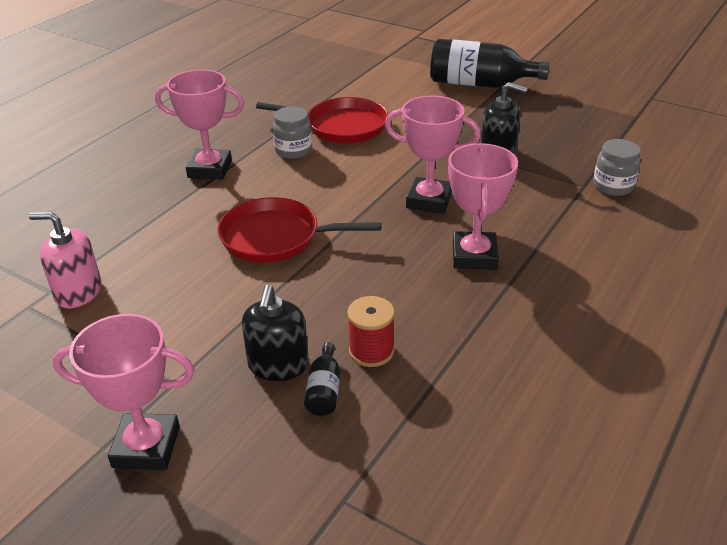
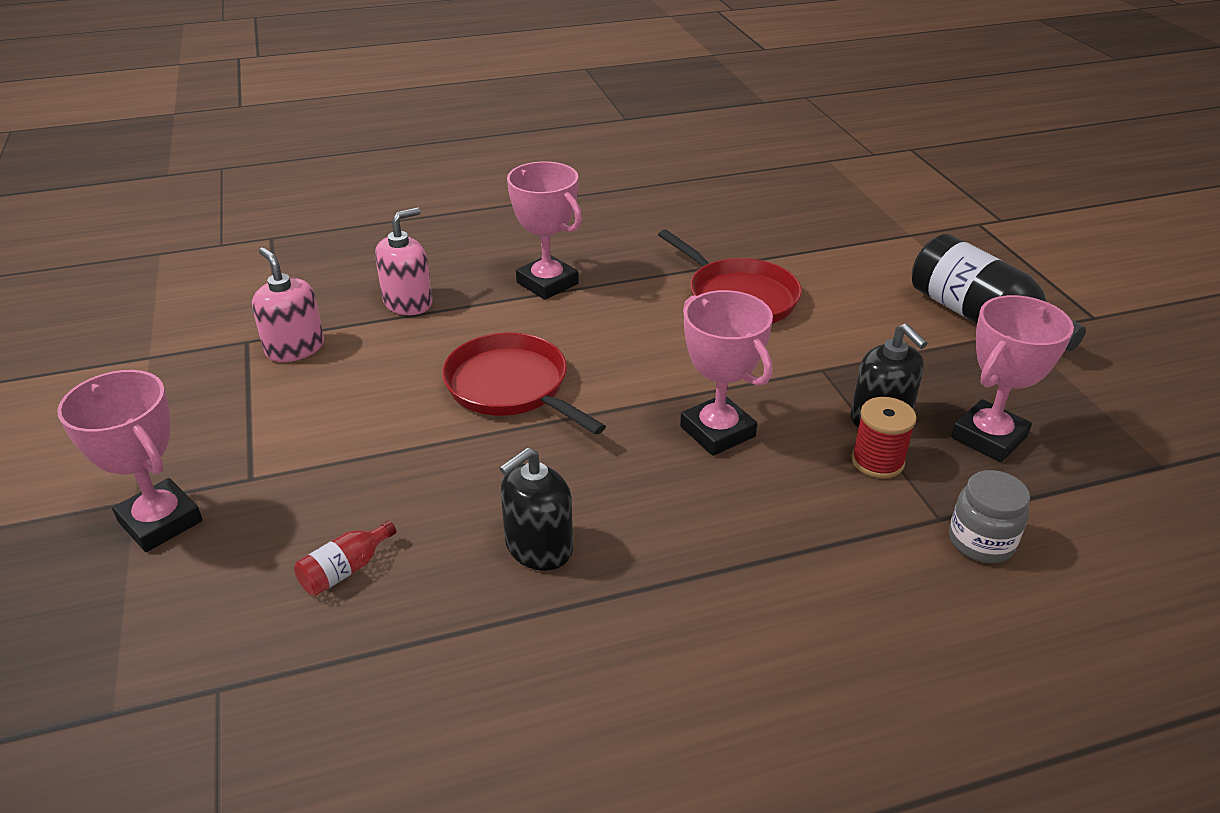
camera: 40 degrees right, 0 degrees up
(125, 224) = (408, 303): none -> pink soap dispenser
(278, 365) = (344, 518): black soap dispenser -> black soap dispenser (538, 547)
(293, 151) = (651, 301): grey jar -> none
(324, 390) = (345, 570): black bottle -> red bottle
(371, 351) = (436, 560): red spool -> red spool (877, 461)
(474, 256) = (678, 525): pink trophy -> pink trophy (989, 437)

